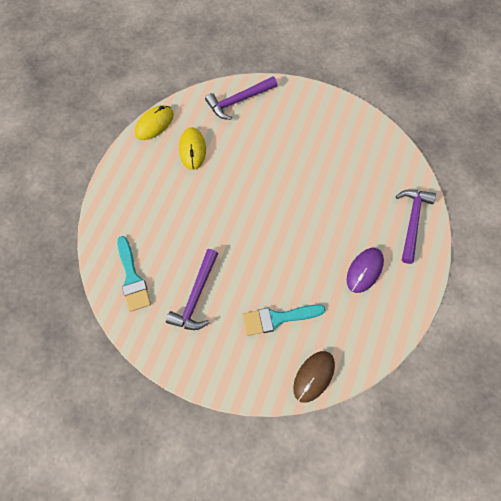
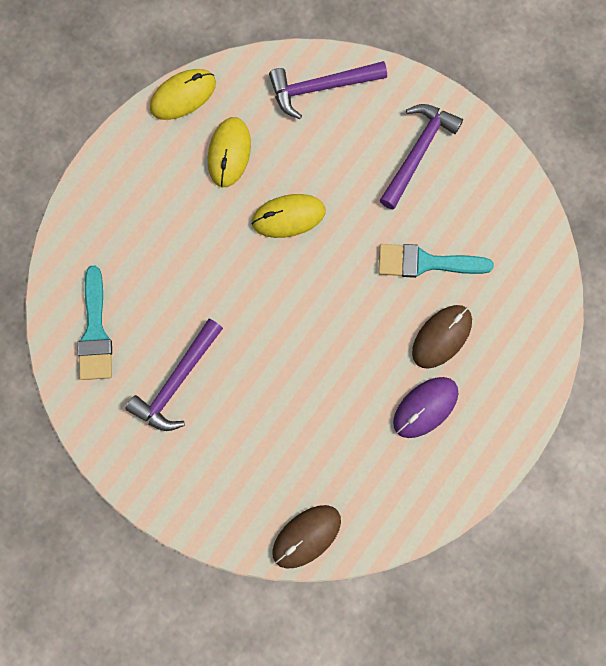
camera: 15 degrees right, 10 degrees up
(240, 177) = (288, 217): none -> yellow mouse
(277, 318) = (281, 443): turquoise brush -> turquoise brush (425, 262)
(360, 224) = (441, 337): none -> brown mouse
(412, 222) = (520, 352): purple hammer -> purple hammer (417, 152)

